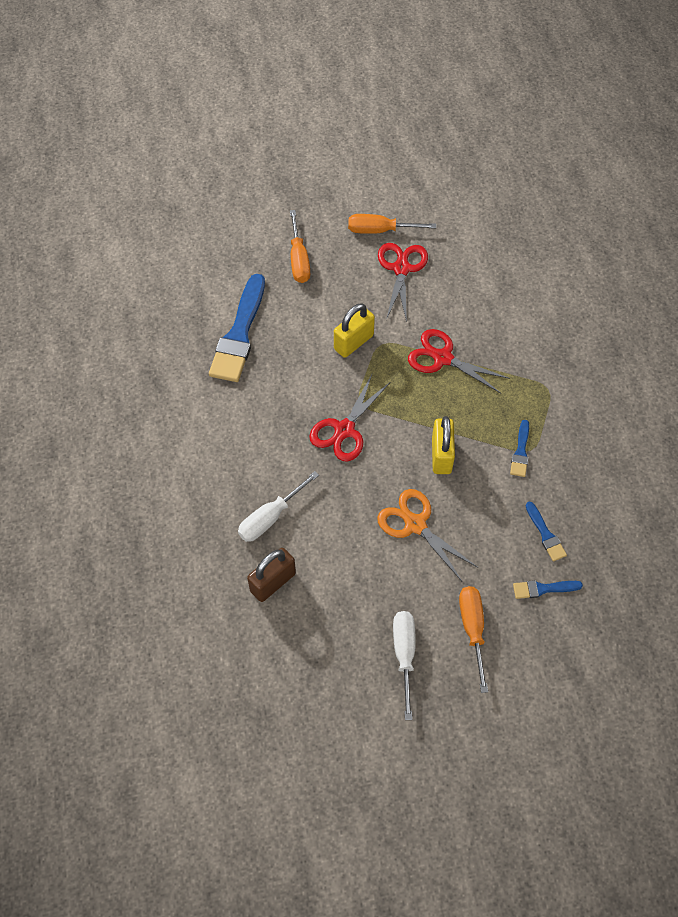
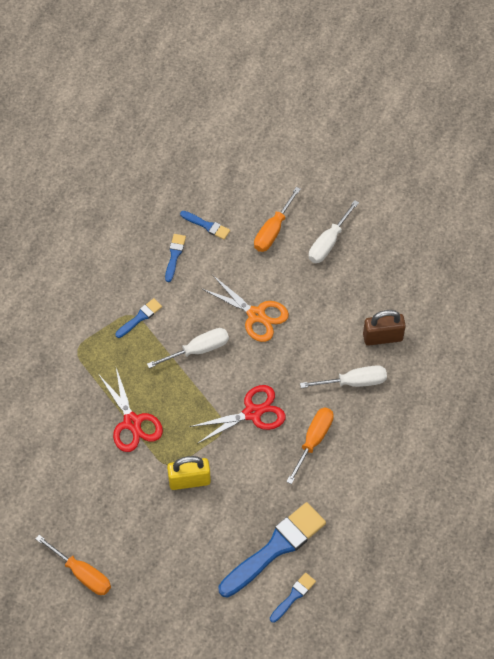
camera: 145 degrees left, 0 degrees up
(198, 309) = (293, 596): none -> blue brush
(299, 259) = (174, 590): orange screwdriver -> orange screwdriver (313, 441)
(401, 269) = (96, 523): red scissors -> none
(415, 524) = (256, 315): orange scissors -> orange scissors turned 45 degrees counterclockwise
(441, 455) = (198, 350): yellow padlock -> white screwdriver

